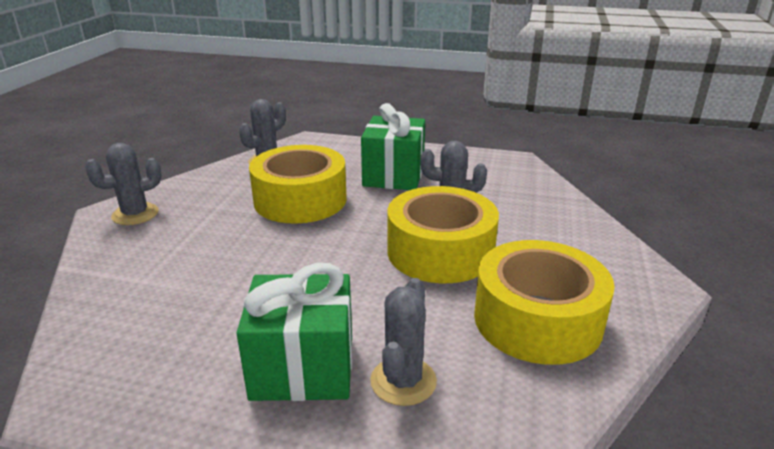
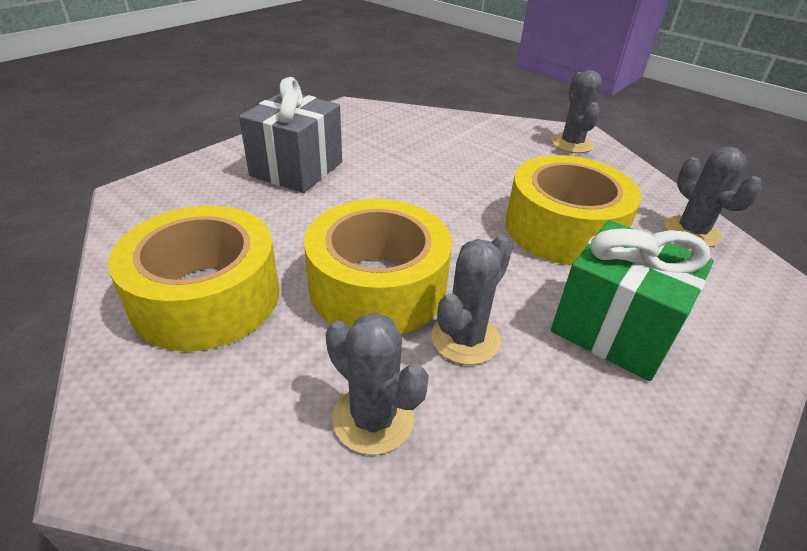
camera: 115 degrees right, 10 degrees up
(303, 367) = (297, 169): green gift -> grey gift
(403, 381) = (236, 199): grey cactus -> grey cactus (373, 419)

